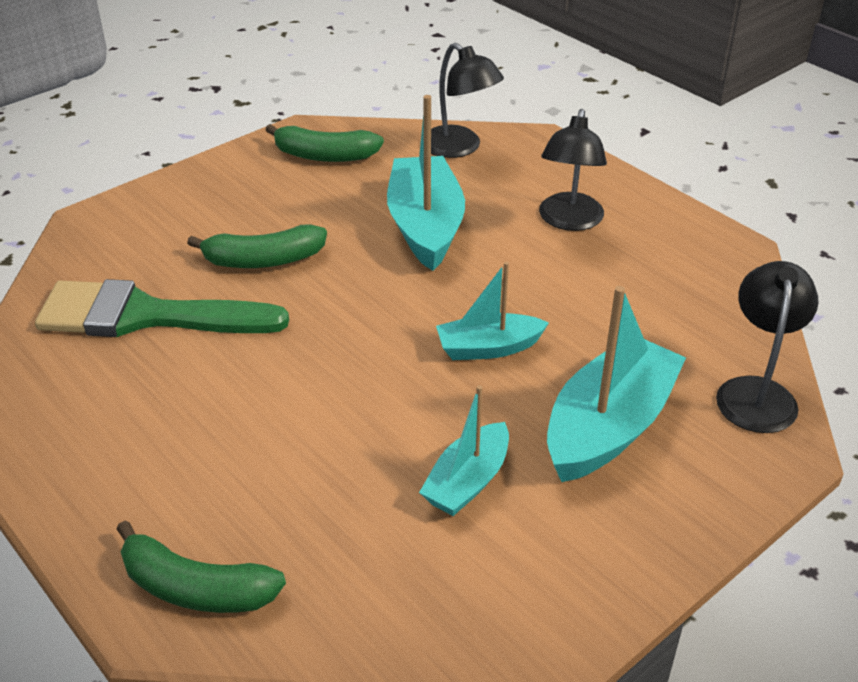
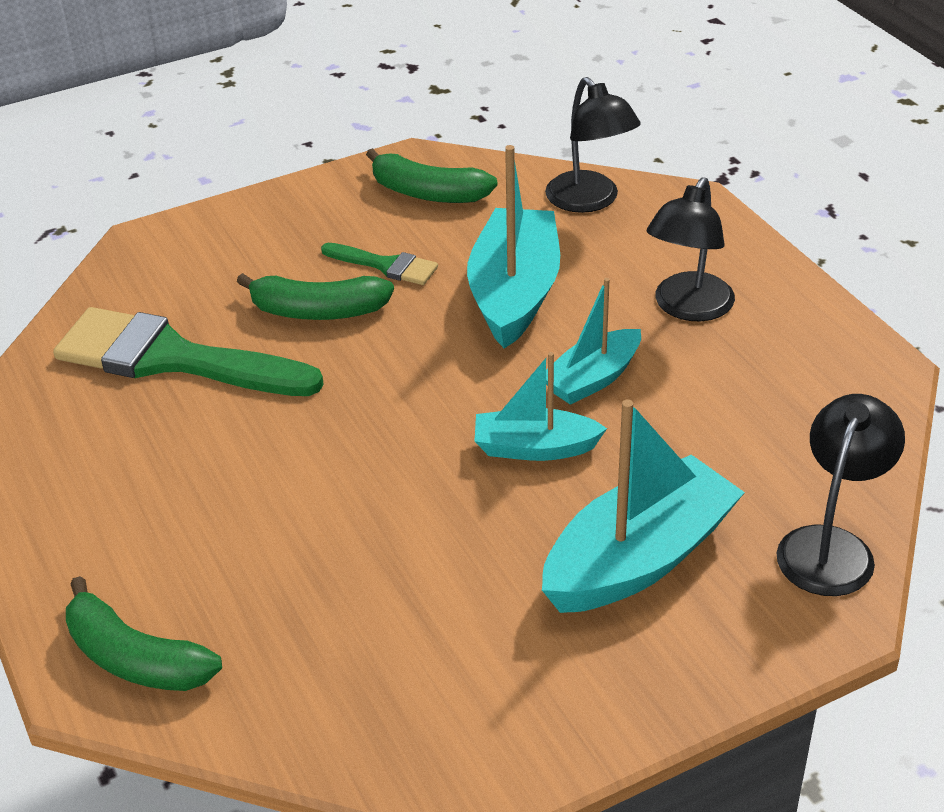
camera: 15 degrees right, 0 degrees up
(309, 216) = (386, 265): none -> green brush
(467, 481) = (456, 595): turquoise boat -> turquoise boat (593, 379)

